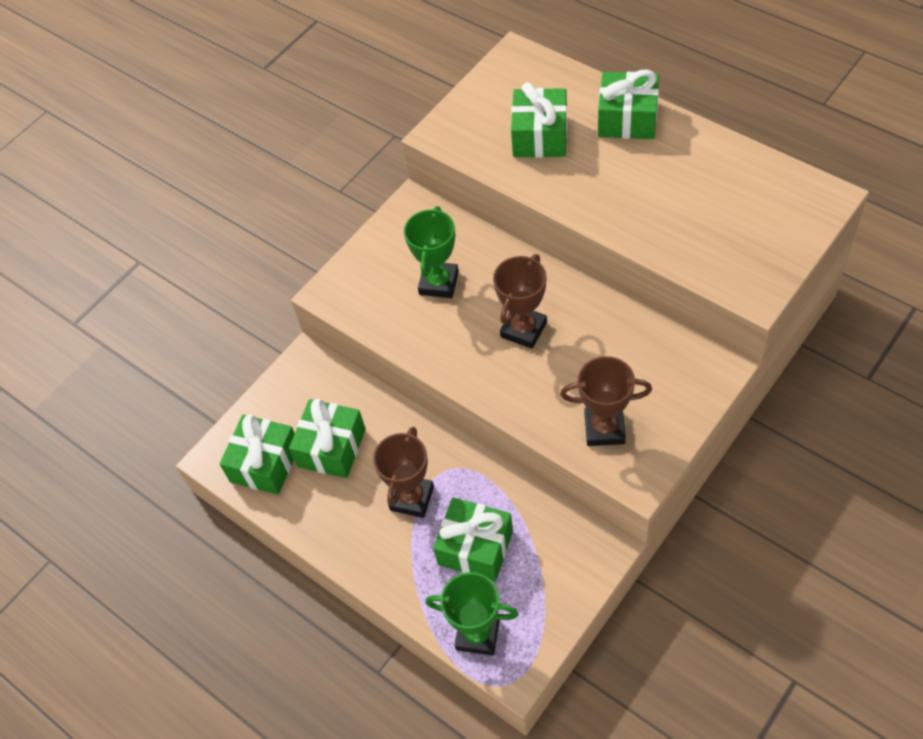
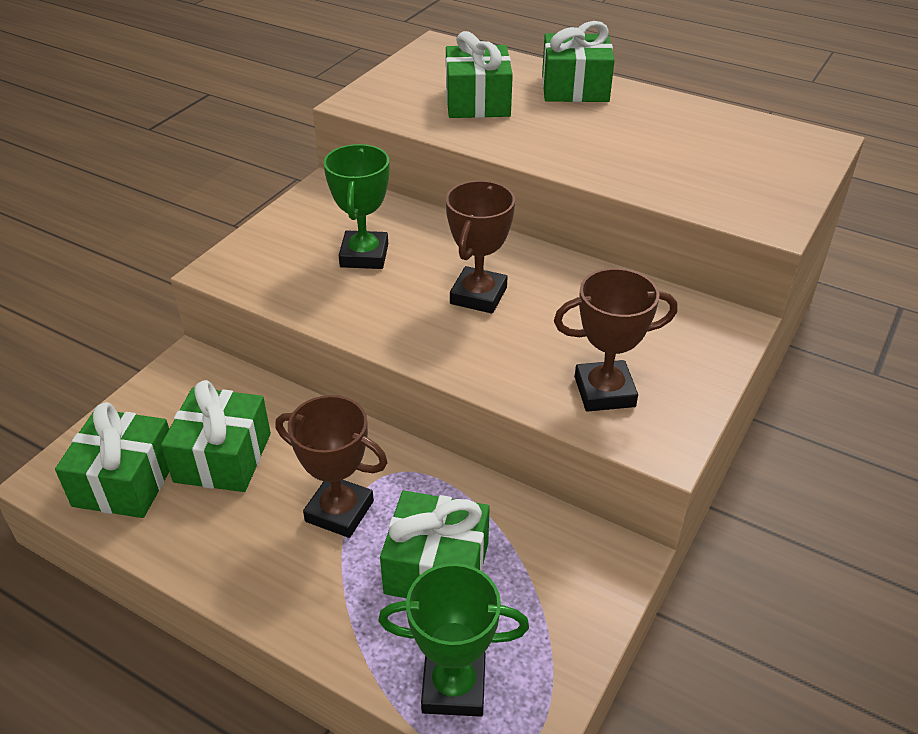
camera: 15 degrees left, 15 degrees down
(412, 498) = (339, 511): brown trophy -> brown trophy turned 75 degrees counterclockwise

